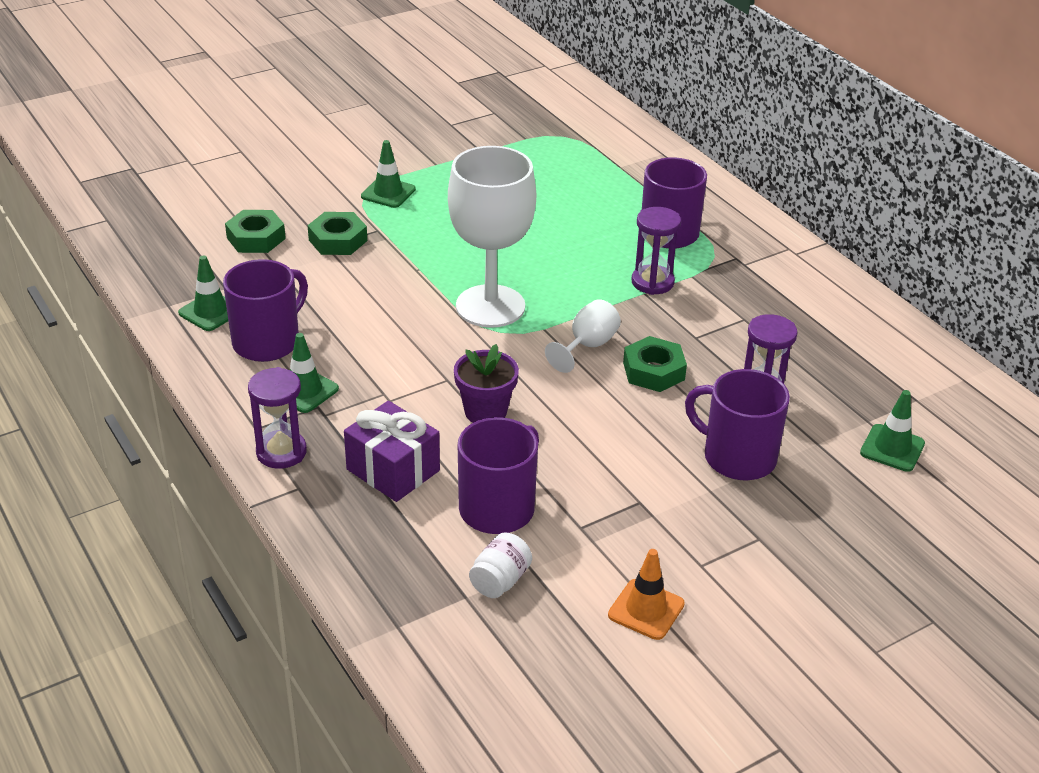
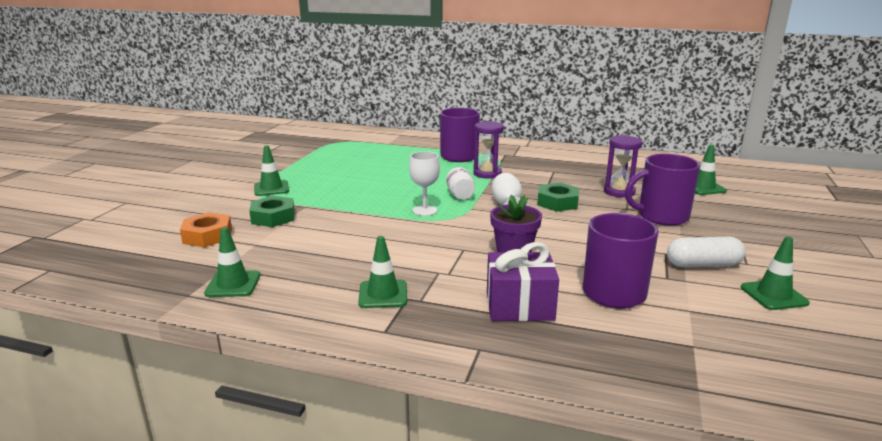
camera: 40 degrees left, 15 degrees down
(256, 238) = (208, 236): green nut -> orange nut
(267, 342) = (308, 281): purple mug -> none
(281, 452) = (429, 335): purple hourglass -> none
(490, 306) = (425, 210): white goblet -> white goblet, size x0.48
(500, 580) = (690, 325): white jar -> white jar (460, 195)
(646, 609) = (773, 295): orange traffic cone -> green traffic cone
(649, 538) = (703, 265): none -> white capsule

